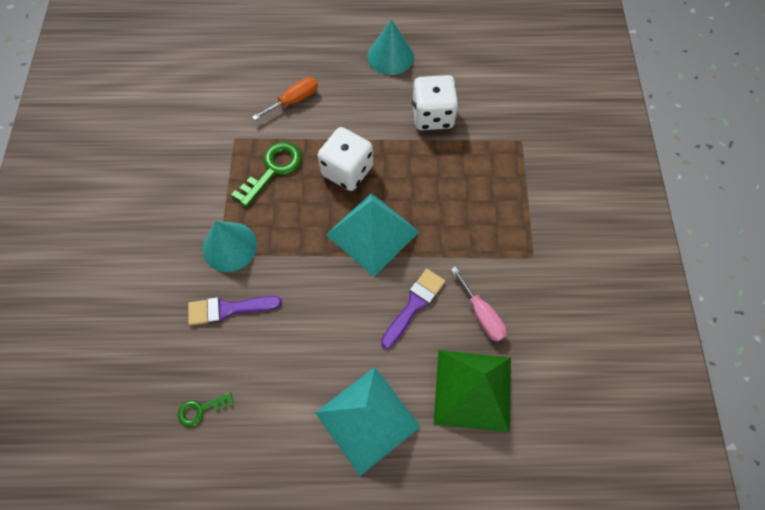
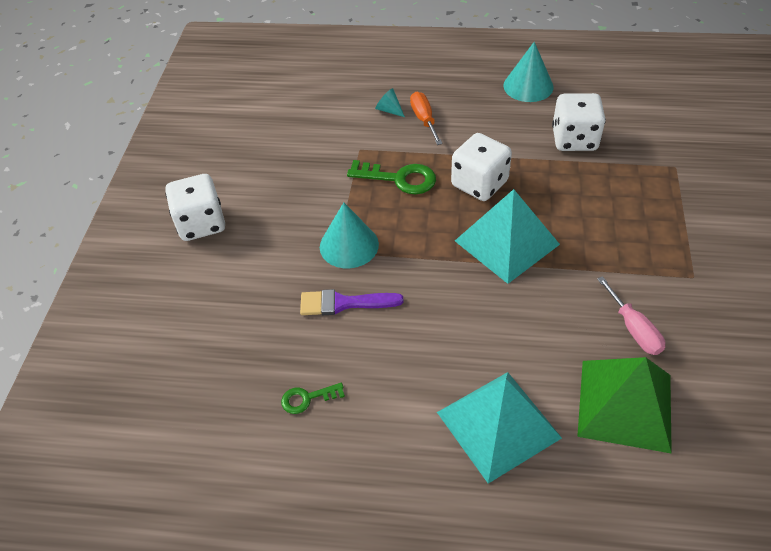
camera: 10 degrees right, 15 degrees down
(88, 232) = (201, 223): none -> white dice
(260, 91) = (389, 110): none -> turquoise cone
(273, 169) = (399, 179): green key -> green key turned 60 degrees clockwise
(294, 100) = (424, 119): orange screwdriver -> orange screwdriver turned 75 degrees counterclockwise
(414, 304) = (554, 314): purple brush -> none

